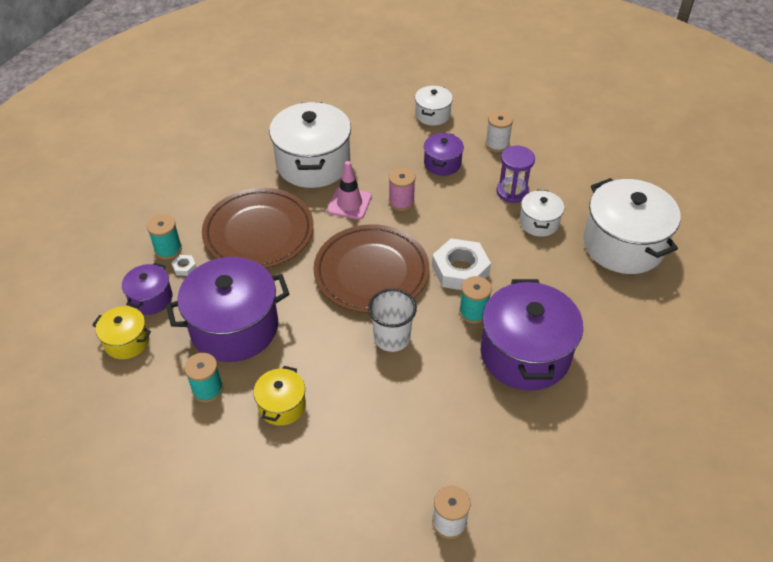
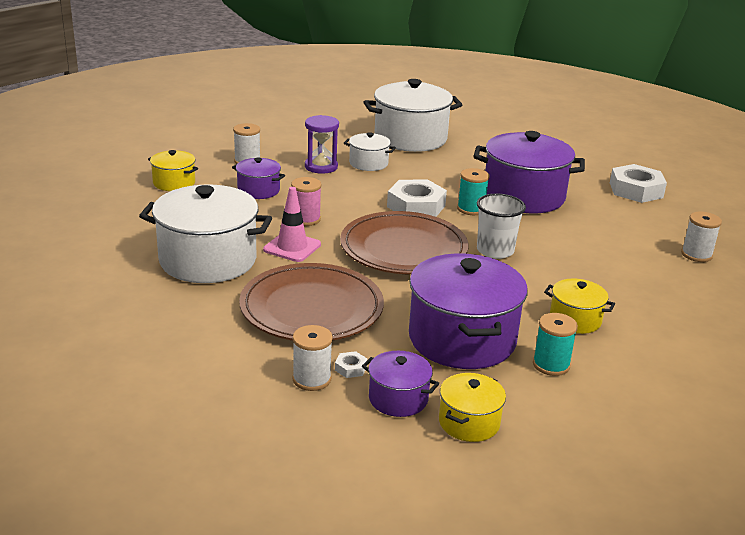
camera: 80 degrees left, 20 degrees down
(168, 249) = (311, 379): turquoise spool -> white spool
(432, 114) = (174, 183): white pot -> yellow pot
(599, 466) = (636, 190): none -> white nut

